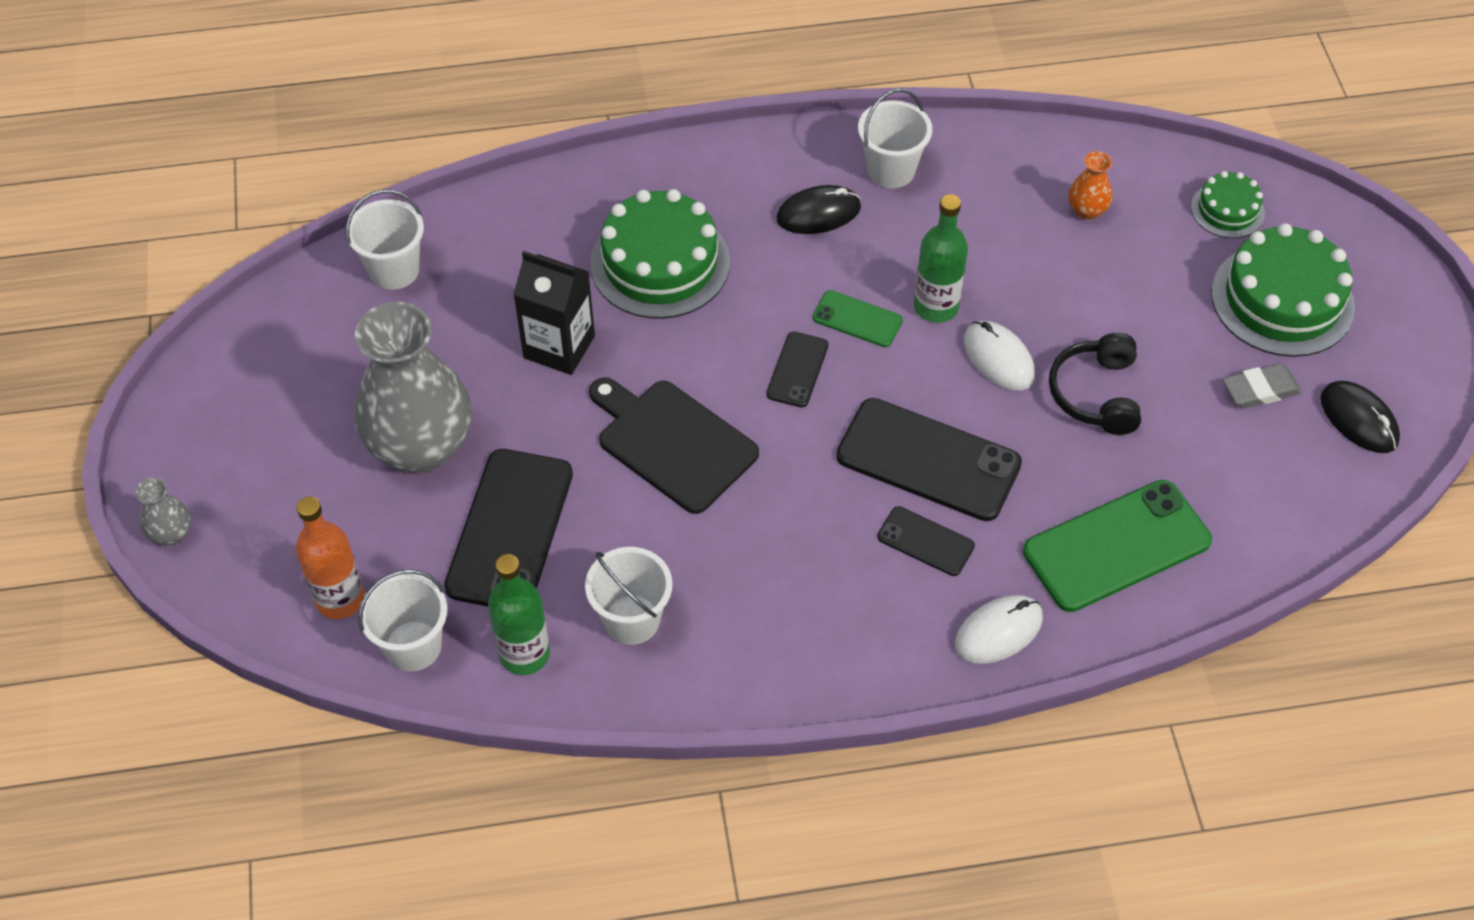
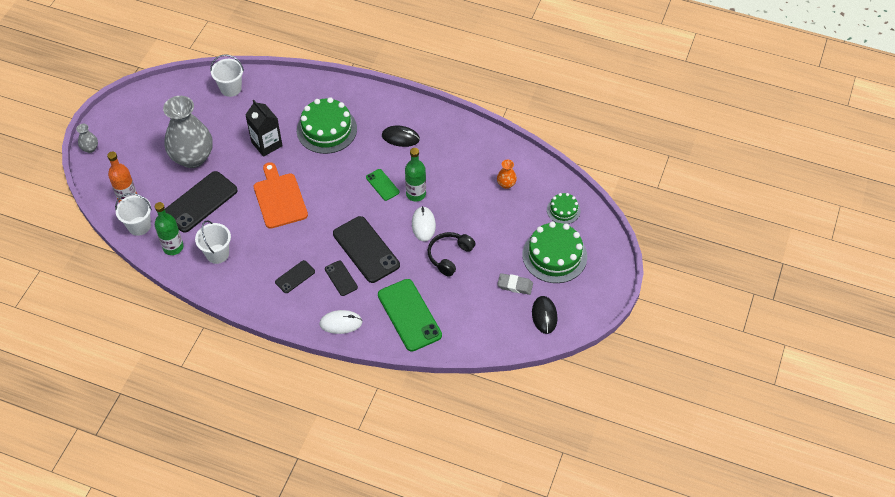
camera: 30 degrees right, 0 degrees up
(672, 443) = (279, 198): black cutting board -> orange cutting board
(797, 370) = (345, 193): black phone -> black phone (295, 277)
(891, 170) = (442, 133): white bucket -> none
(1116, 546) = (409, 315): green phone -> green phone turned 60 degrees clockwise

